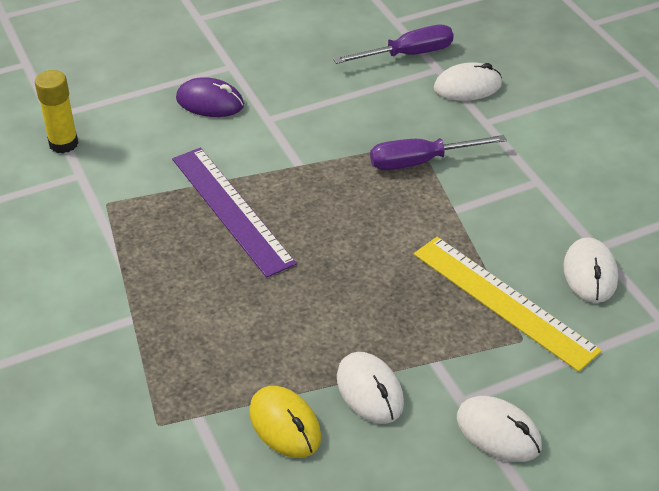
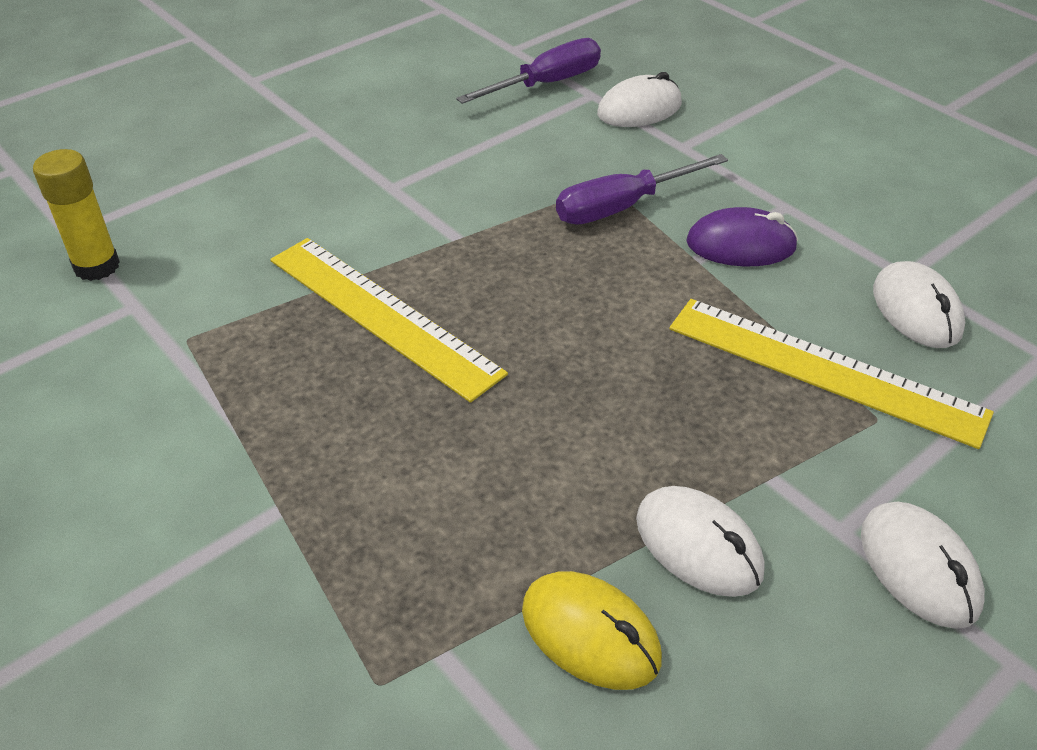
camera: 15 degrees left, 0 degrees up
(210, 102) = (301, 178): purple mouse -> purple mouse (741, 245)
(231, 210) = (382, 315): purple ruler -> yellow ruler
(498, 432) = (919, 568): white mouse -> white mouse turned 45 degrees clockwise

